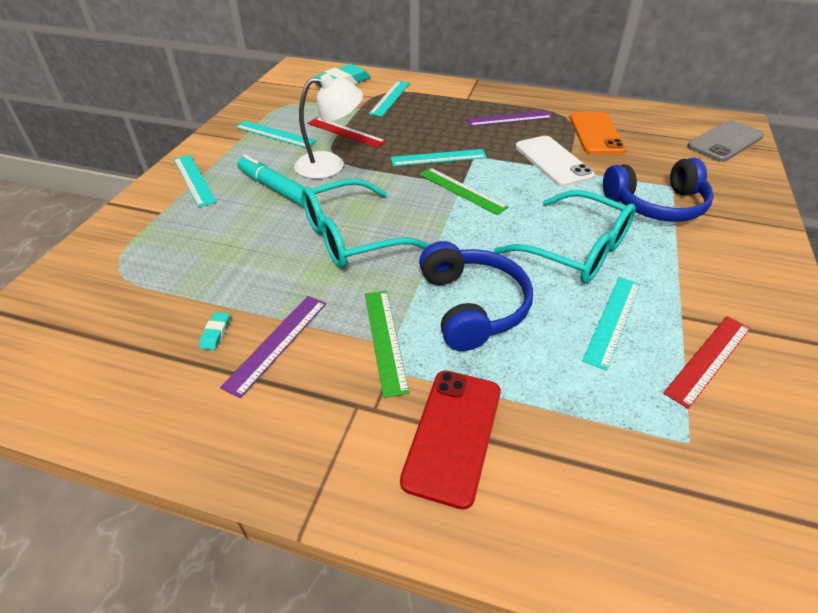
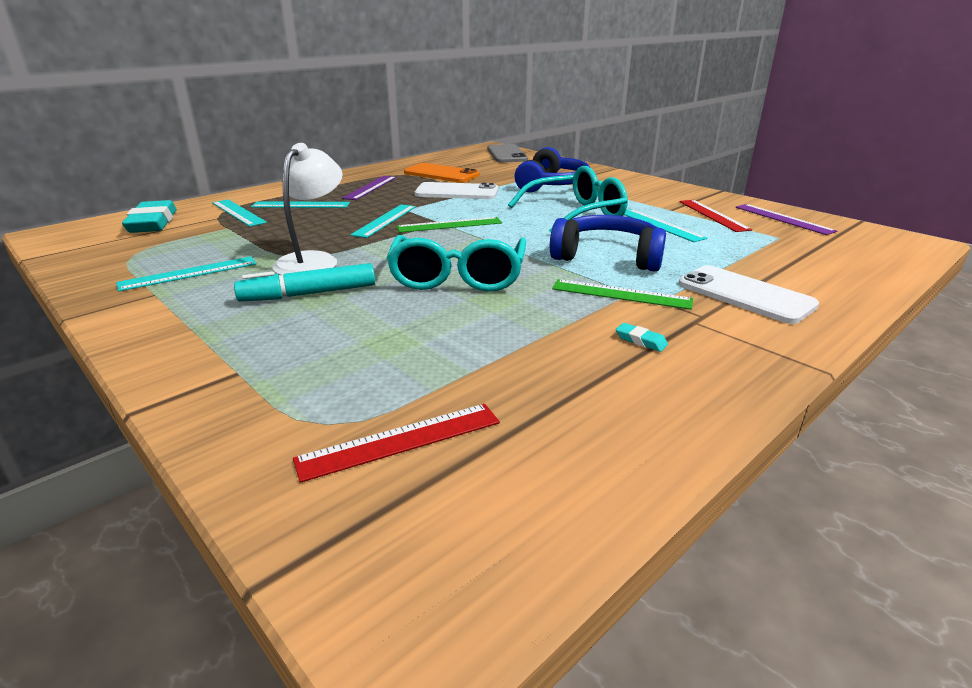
camera: 60 degrees left, 15 degrees down
(194, 180) = (197, 337): turquoise ruler -> turquoise ruler (301, 205)
(215, 333) = (540, 370): turquoise eraser -> turquoise eraser (640, 341)
(277, 343) = (585, 340): purple ruler -> purple ruler (783, 219)
(346, 132) = (263, 242): red ruler -> red ruler (400, 440)
(453, 435) = (745, 295): red phone -> white phone

